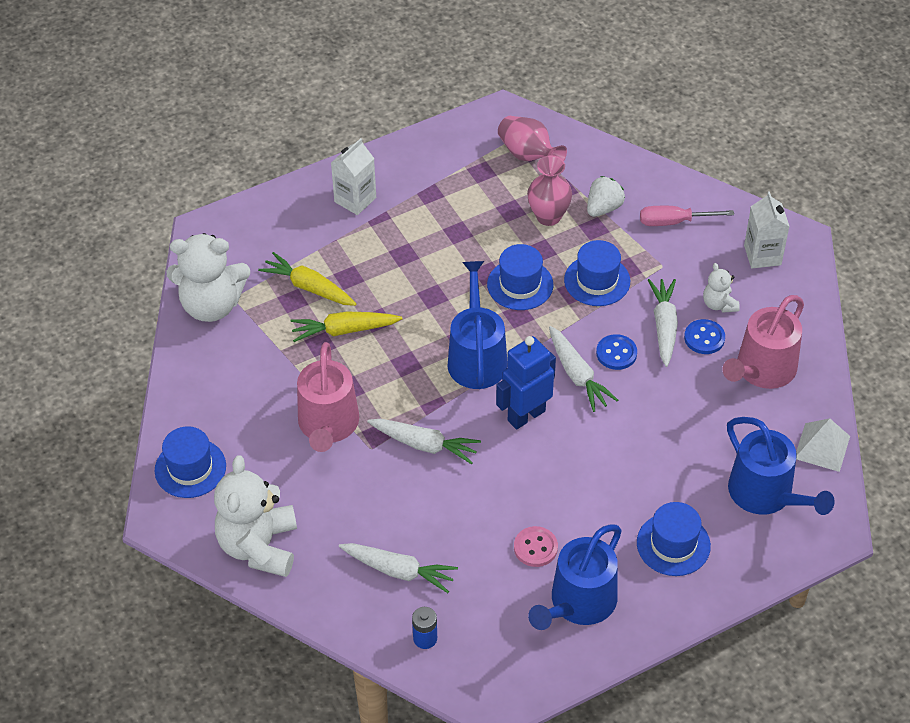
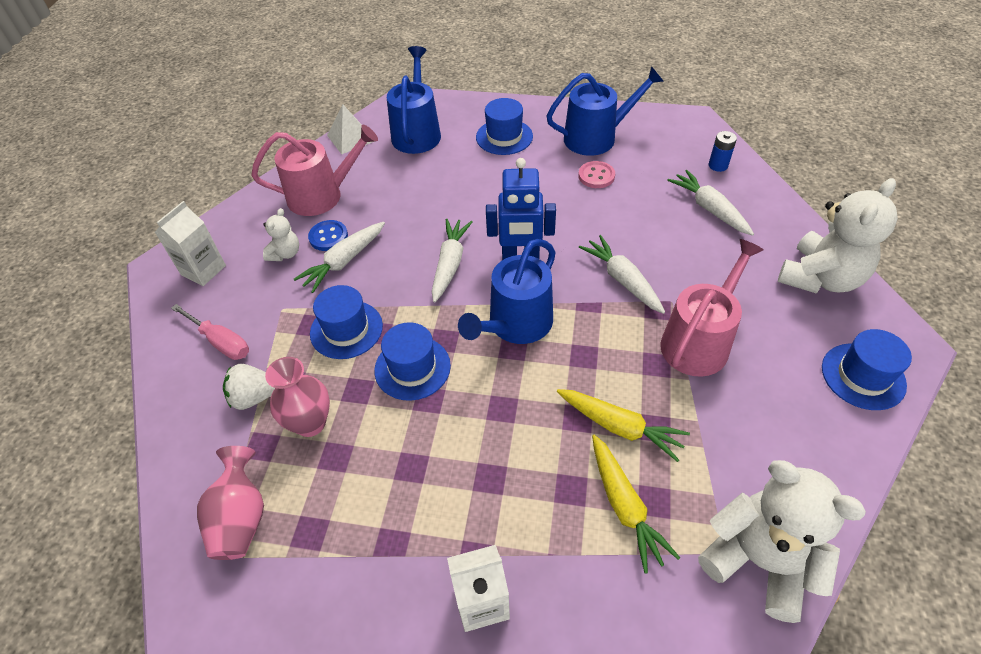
camera: 140 degrees left, 0 degrees up
(616, 353) = (403, 263): blue button -> none

